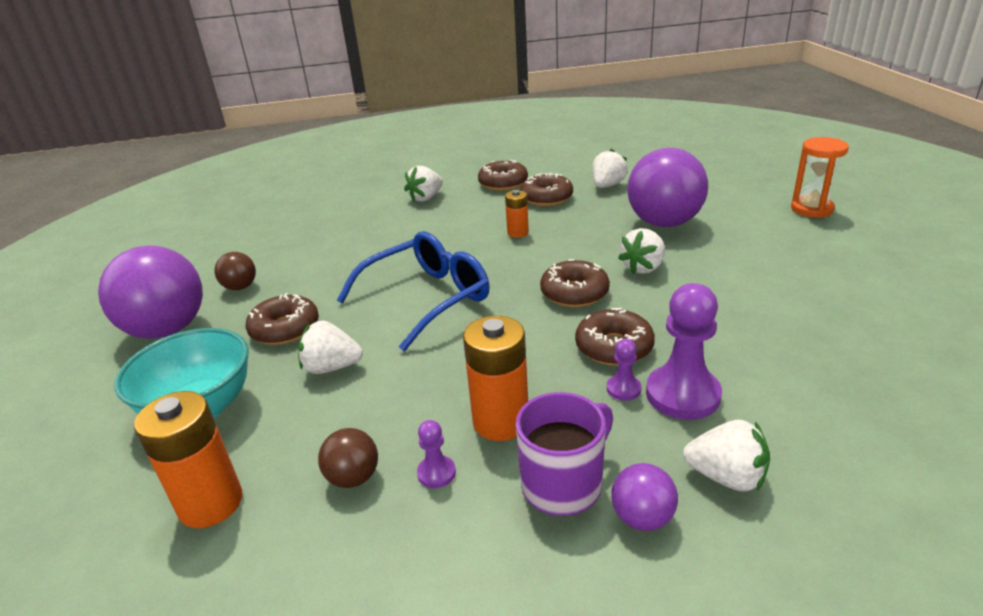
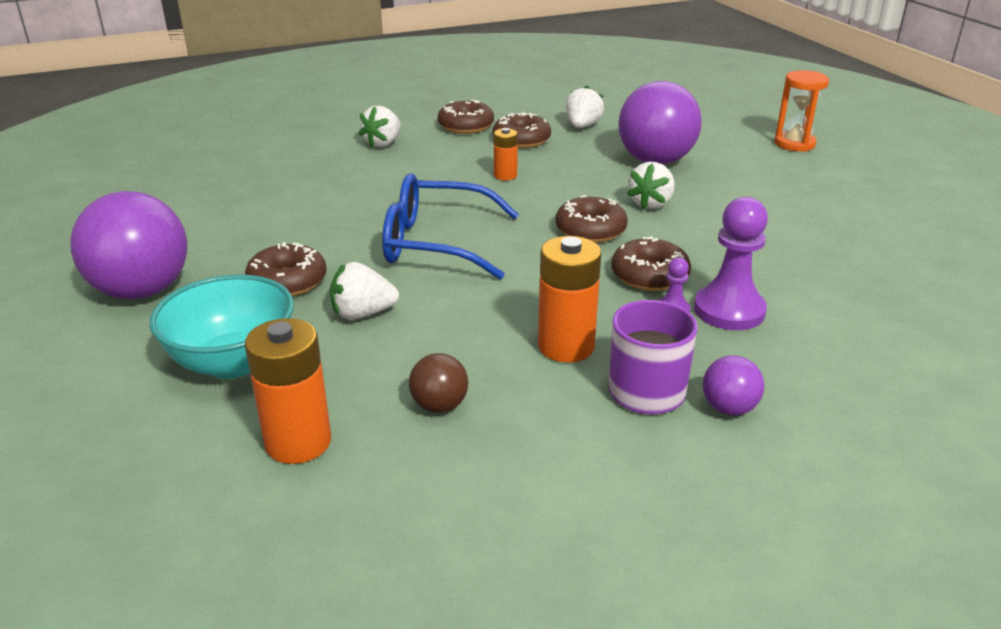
camera: 15 degrees left, 0 degrees up
(240, 287) = (207, 243): brown ball -> none
(427, 298) = (436, 243): blue glasses -> blue glasses turned 120 degrees counterclockwise
(436, 473) = (522, 394): purple pawn -> none
(726, 477) = (790, 371): white strawberry -> none

